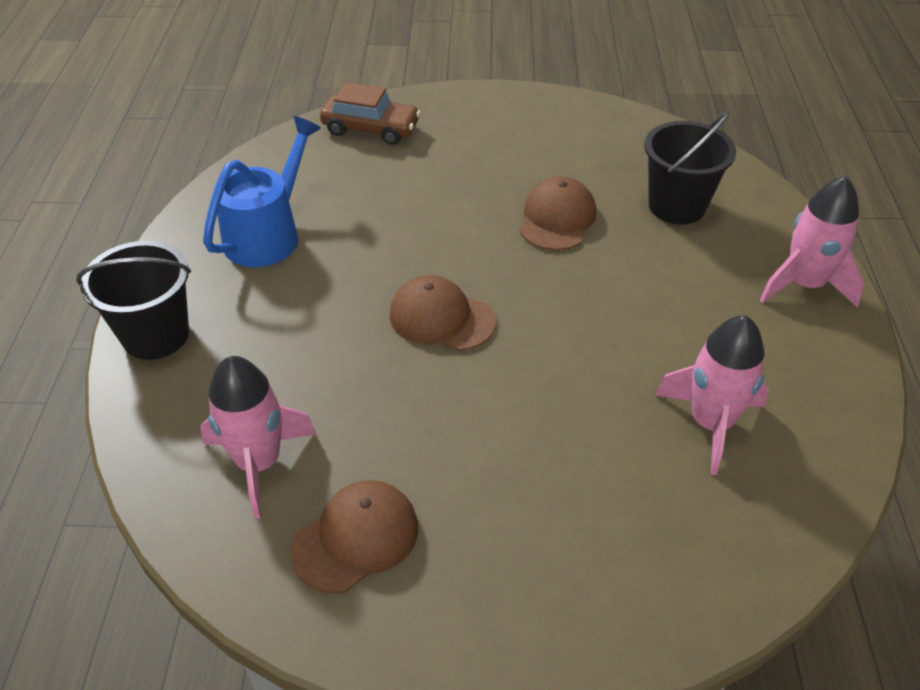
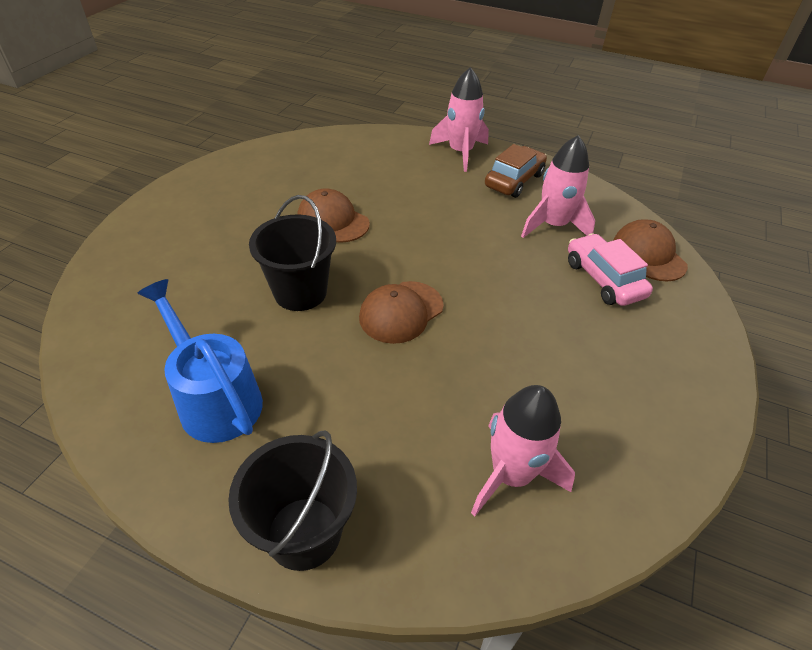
camera: 70 degrees left, 0 degrees up
(356, 538) = (605, 426): brown cap -> brown cap (648, 254)
(371, 129) = (123, 284): brown car -> brown car (514, 180)
(627, 501) = (603, 279): none -> pink car
(677, 206) = (360, 168): black bucket -> black bucket (300, 292)

